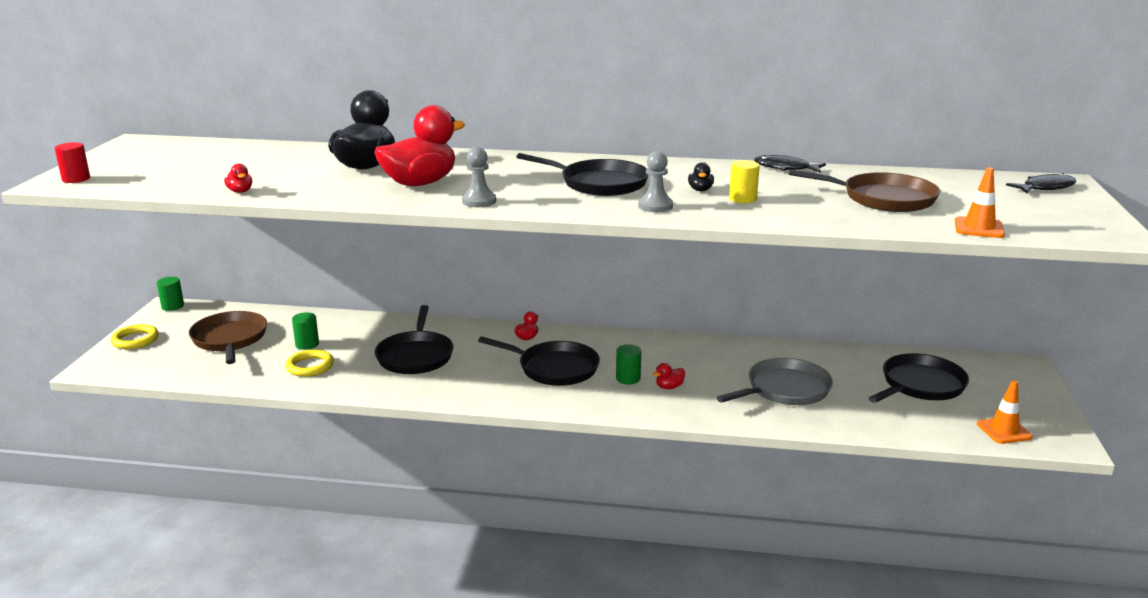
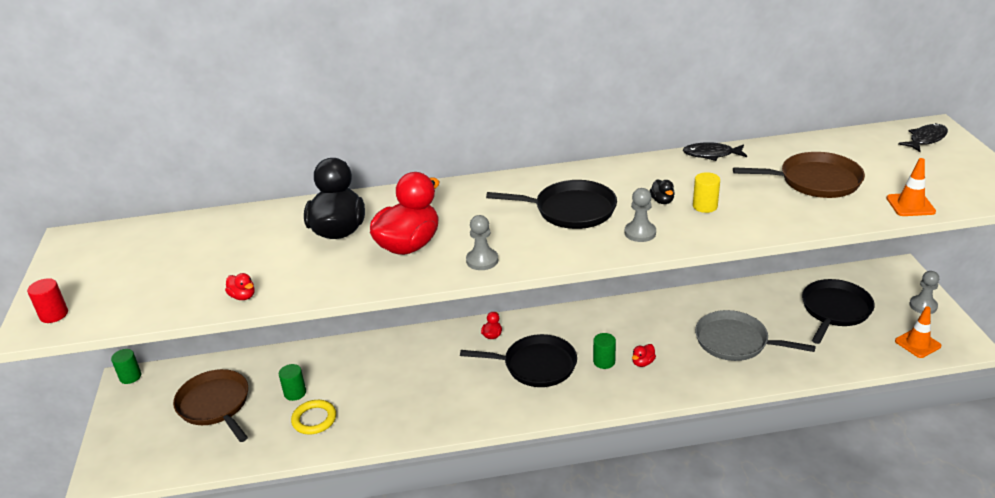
camera: 15 degrees left, 10 degrees up
(135, 340) = (119, 430): yellow ring -> none
(415, 356) = (405, 382): black pan -> none
(785, 389) = (735, 342): grey pan -> grey pan turned 105 degrees counterclockwise
(1033, 400) = (923, 306): none -> grey pawn

